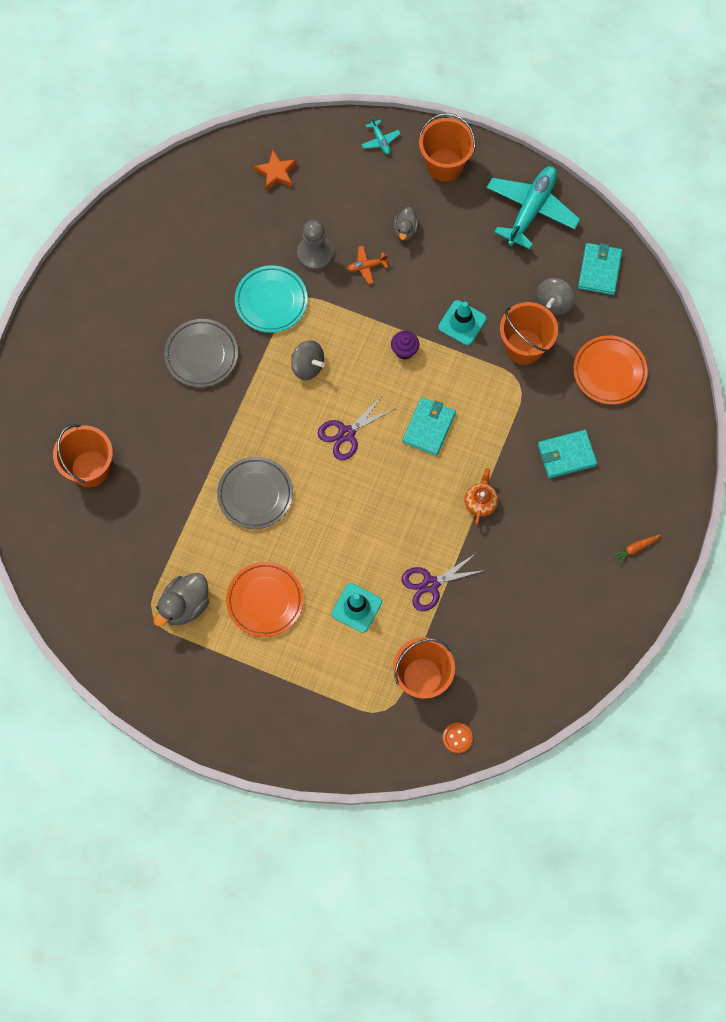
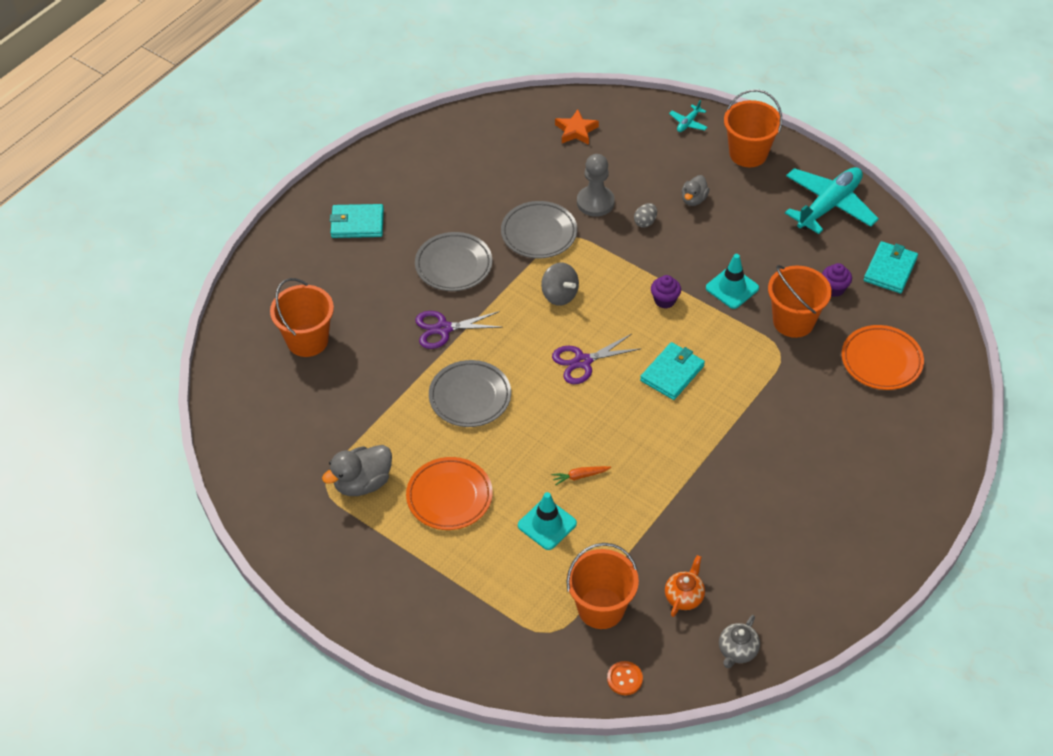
camera: 15 degrees right, 20 degrees down
(271, 301) = (539, 233): turquoise plate -> grey plate
(366, 266) = (645, 222): orange plane -> grey egg
(380, 140) = (688, 123): turquoise plane -> turquoise plane turned 45 degrees clockwise
(430, 584) = (635, 519): purple scissors -> purple scissors (443, 329)
(480, 502) = (710, 453): orange teapot -> orange teapot (684, 597)
(543, 689) = (737, 651): none -> grey teapot
(553, 303) = (834, 289): grey spinning top -> purple cupcake
(566, 455) = (816, 427): turquoise wallet -> turquoise wallet (357, 223)
(635, 548) = (875, 532): orange carrot -> orange carrot (580, 476)

